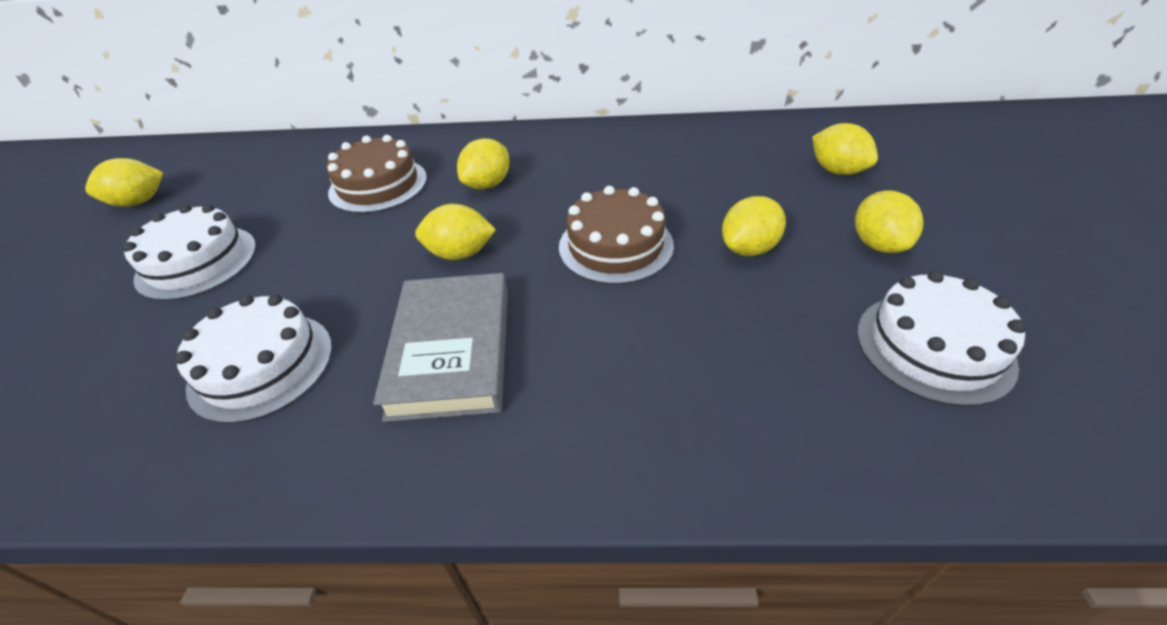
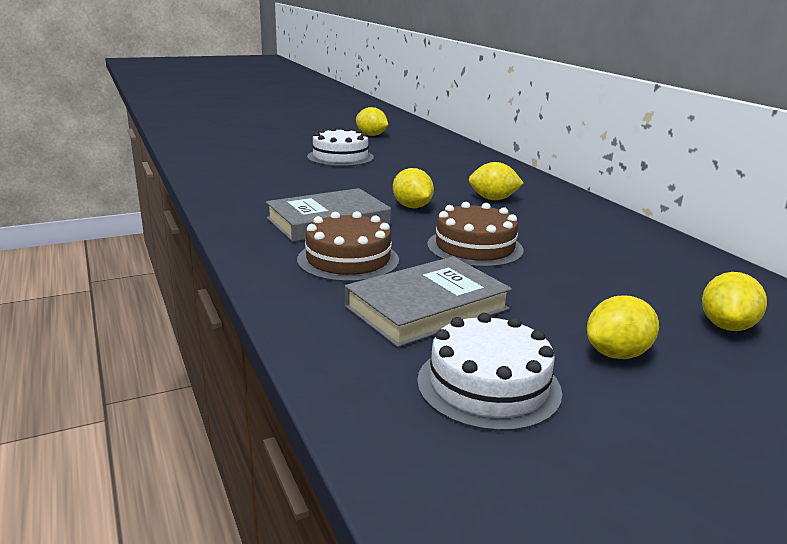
camera: 60 degrees right, 20 degrees down
(261, 365) = (283, 187): white cake -> none
(378, 185) = (452, 174): brown cake -> brown cake (348, 260)
(749, 248) = (532, 294): yellow lemon -> none
(759, 336) = (427, 308): none -> grey book

